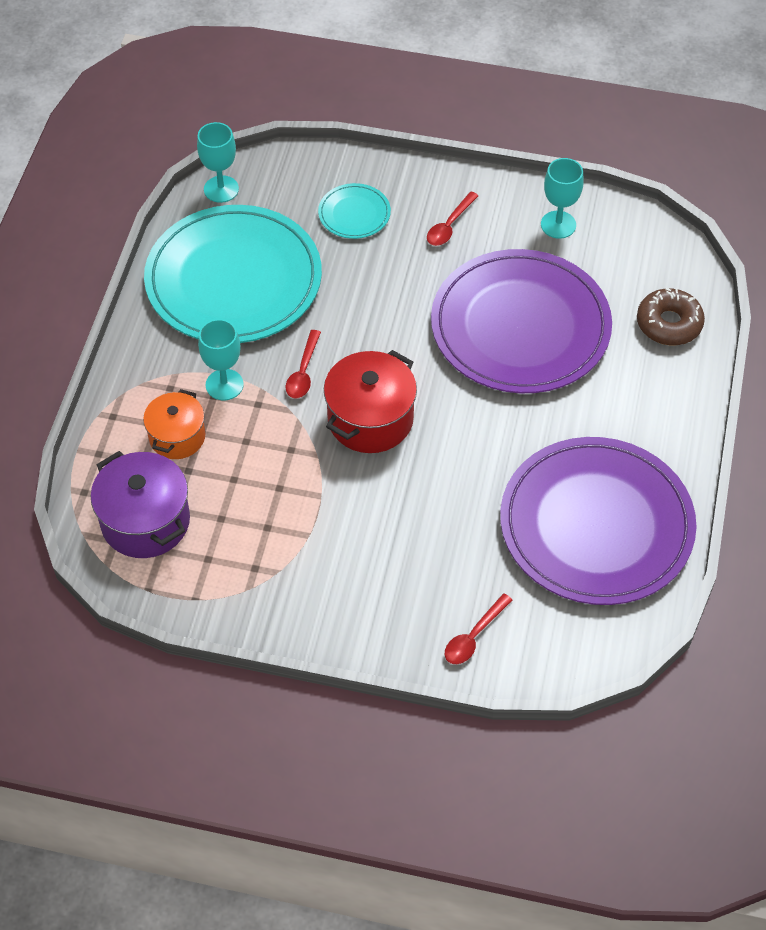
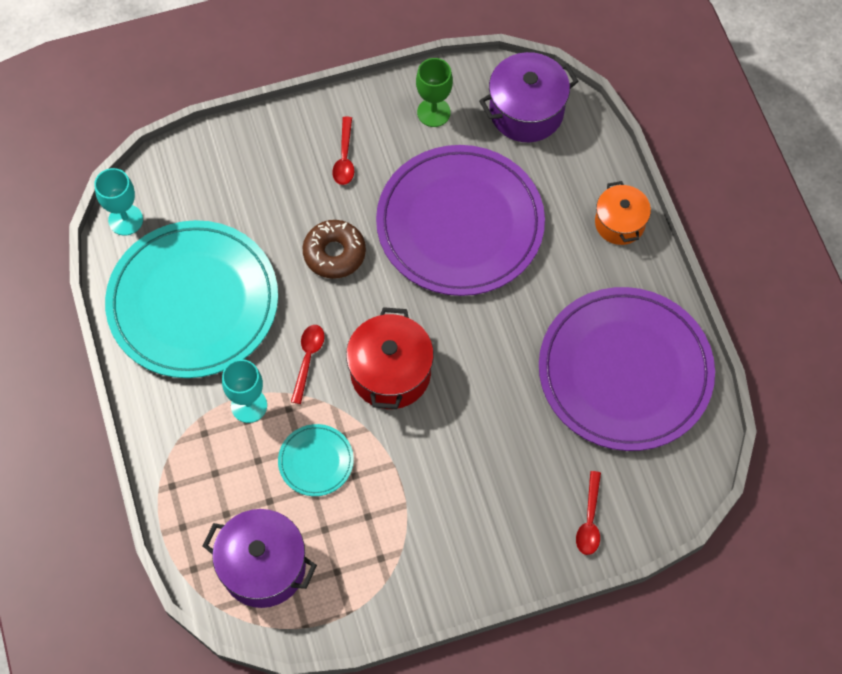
camera: 30 degrees left, 10 degrees up
(177, 437) = (240, 475): orange pot -> orange pot (619, 223)
(303, 372) = (308, 359): red spoon -> red spoon turned 150 degrees counterclockwise
(354, 214) = (257, 186): turquoise plate -> turquoise plate (316, 461)
(558, 225) = (433, 112): turquoise goblet -> green goblet
(648, 262) = (526, 111): none -> purple pot
(669, 324) = (575, 160): brown donut -> brown donut (334, 253)

